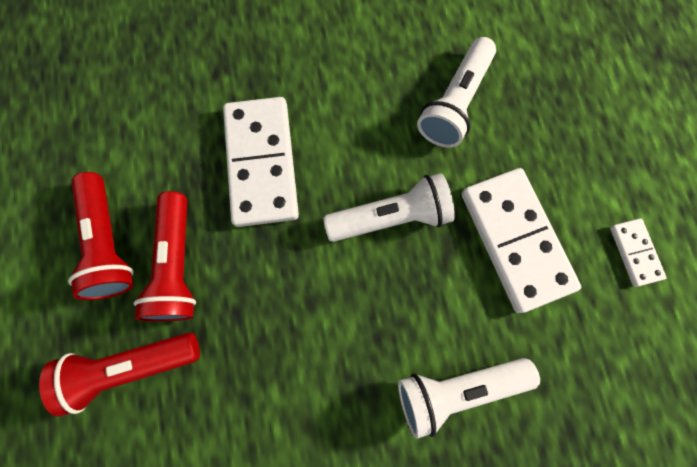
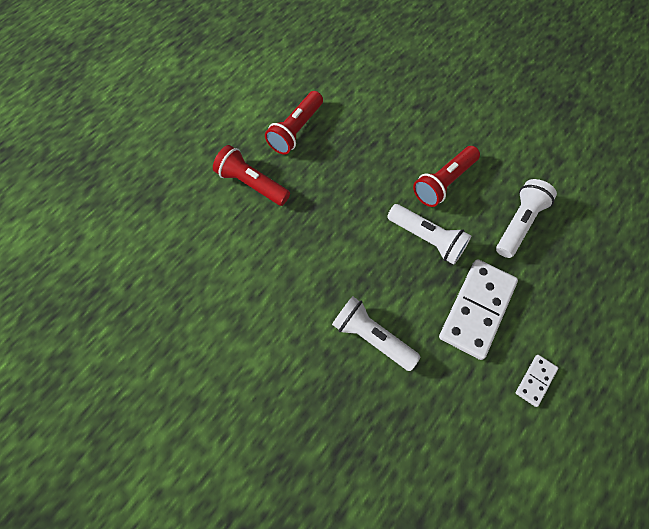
camera: 50 degrees right, 10 degrees down
(178, 265) = (312, 165): red flashlight -> red flashlight (443, 182)
(262, 163) = (394, 161): white domino -> none
(454, 104) = (519, 223): white flashlight -> white flashlight turned 135 degrees clockwise

